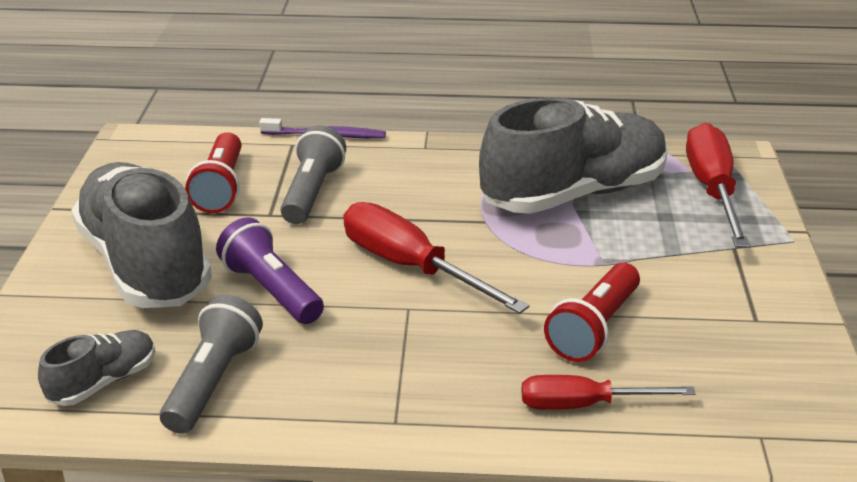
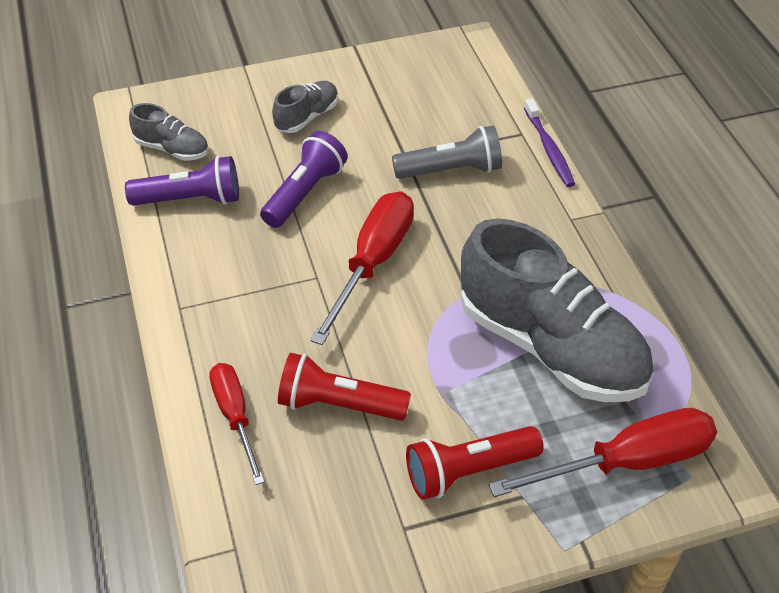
camera: 70 degrees right, 15 degrees up
(145, 264) = (307, 117): grey shoe -> grey shoe, size x0.45
(213, 381) = (190, 199): grey flashlight -> purple flashlight
(221, 187) = (428, 117): red flashlight -> red flashlight (468, 471)

